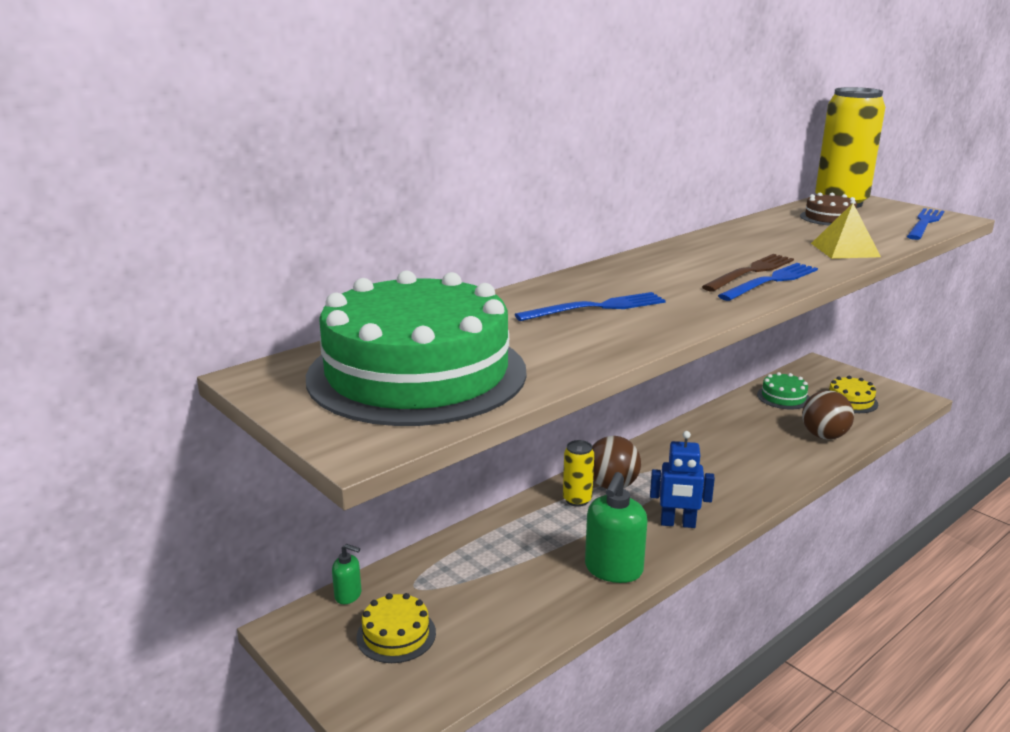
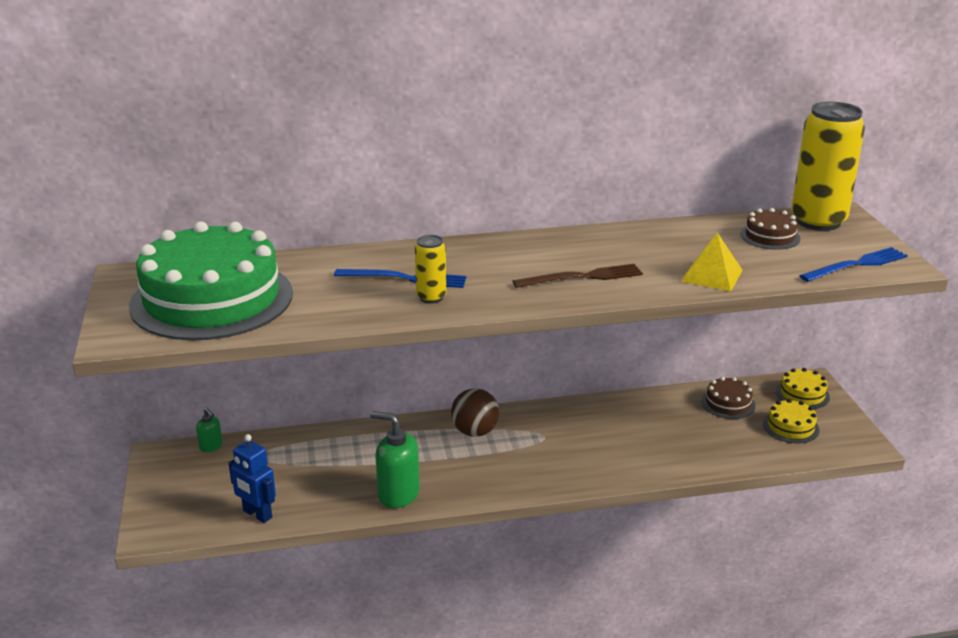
camera: 30 degrees right, 5 degrees up
(396, 634) = (212, 483): yellow cake -> yellow cake (802, 394)
(577, 500) = (435, 434): yellow can -> yellow can (431, 297)
(613, 570) = (398, 494): green soap dispenser -> green soap dispenser turned 60 degrees clockwise
(678, 524) = (488, 479): blue robot -> blue robot (257, 514)
(771, 281) = (582, 290): blue fork -> none
(783, 397) = (728, 403): green cake -> brown cake
(824, 436) = (715, 450): brown ball -> none

